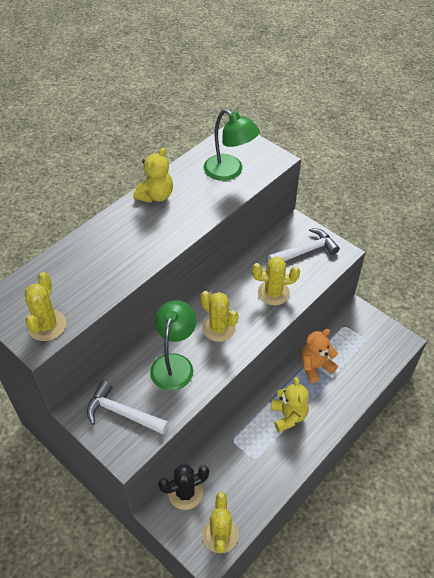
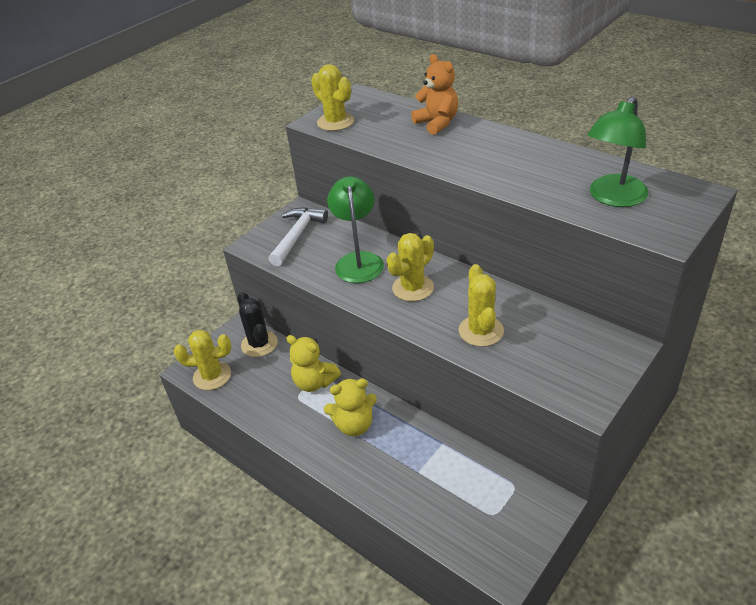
camera: 90 degrees right, 10 degrees down
(47, 325) = (335, 122): yellow cactus -> yellow cactus turned 45 degrees clockwise
(155, 196) = (538, 150): yellow teddy bear -> yellow teddy bear (314, 382)
(174, 364) = (358, 260): green lamp -> green lamp turned 105 degrees counterclockwise
(305, 251) = (572, 360): white hammer -> none
(315, 367) = (434, 451): orange teddy bear -> orange teddy bear (437, 123)

